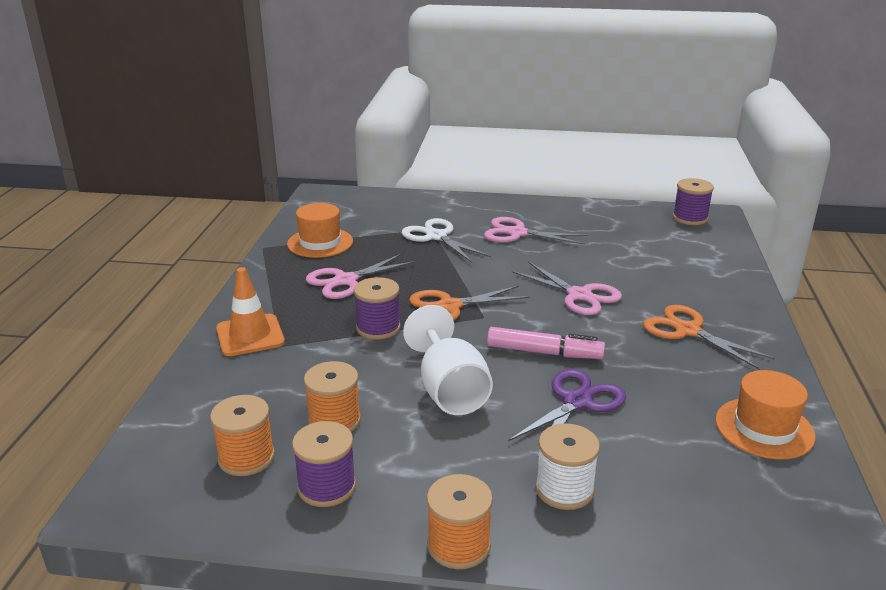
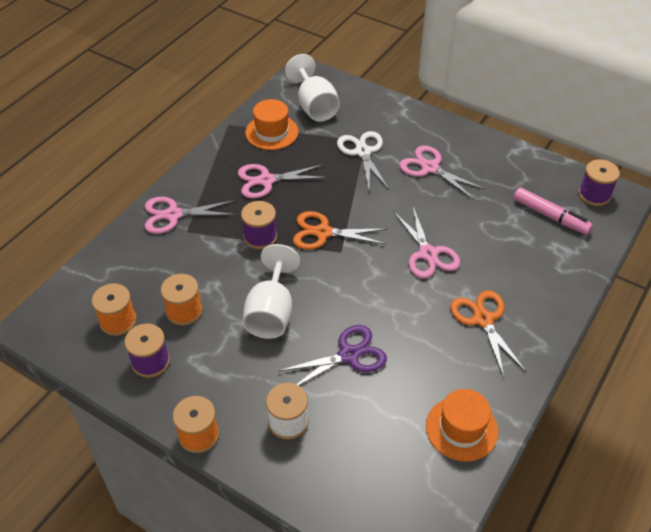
camera: 25 degrees right, 20 degrees up
(250, 335) = (173, 215): orange traffic cone -> pink scissors
(353, 215) = (314, 106): none -> white goblet
(544, 352) = (359, 302): pink marker -> pink marker (550, 216)

